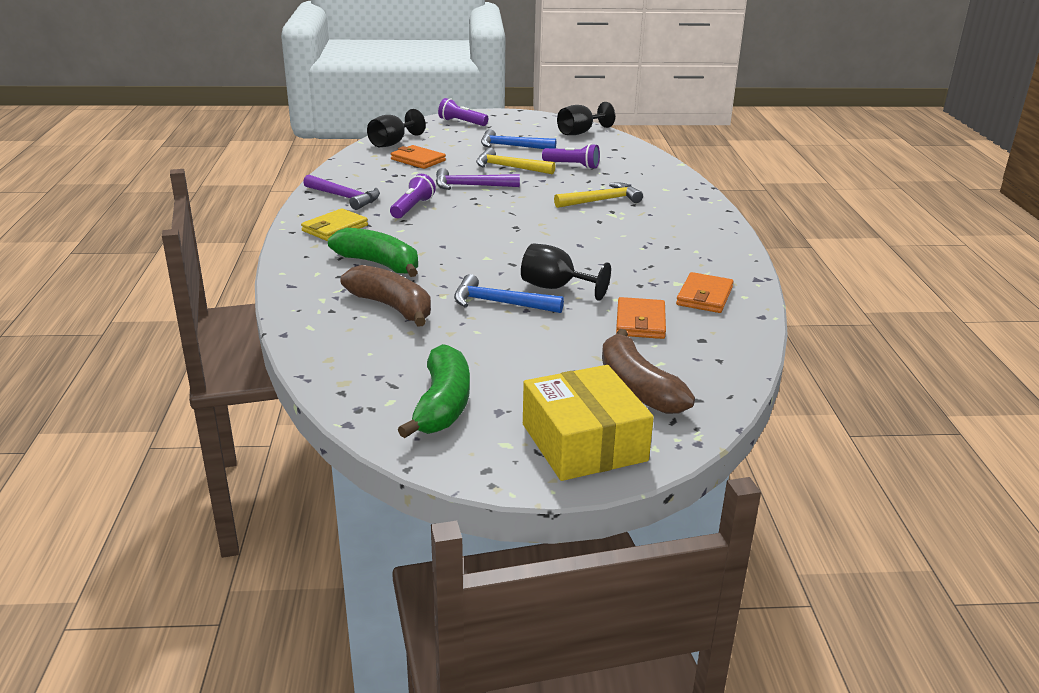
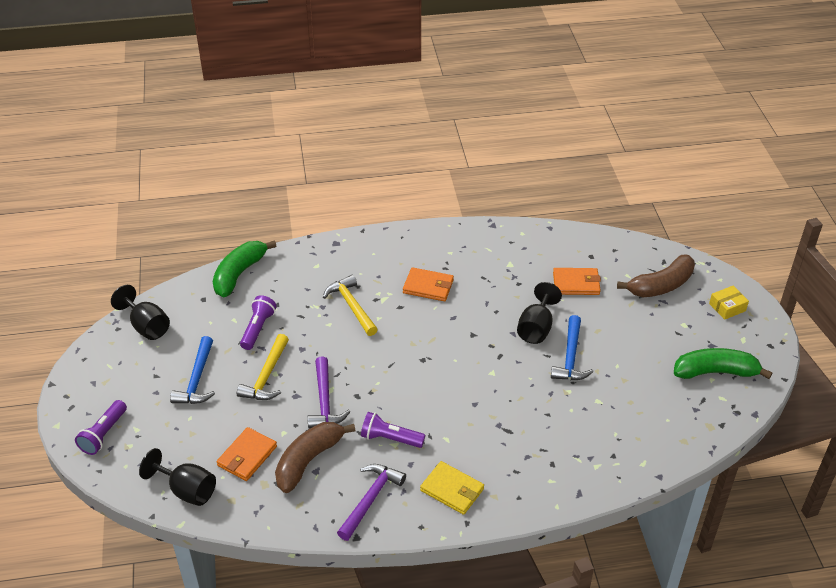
camera: 95 degrees left, 15 degrees up
(379, 264) = (522, 441): green banana -> green banana (239, 274)
(392, 307) = (596, 419): brown banana -> brown banana (308, 460)
(584, 442) = (727, 307): yellow box -> yellow box, size x0.47
(704, 296) = (528, 252): orange wallet -> orange wallet (428, 286)

